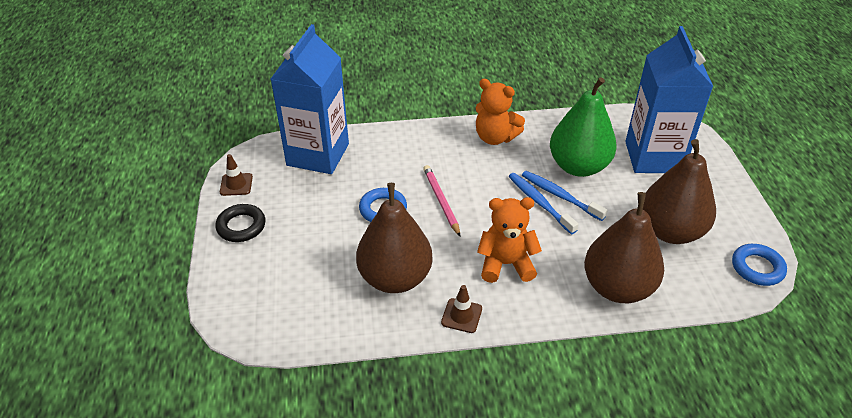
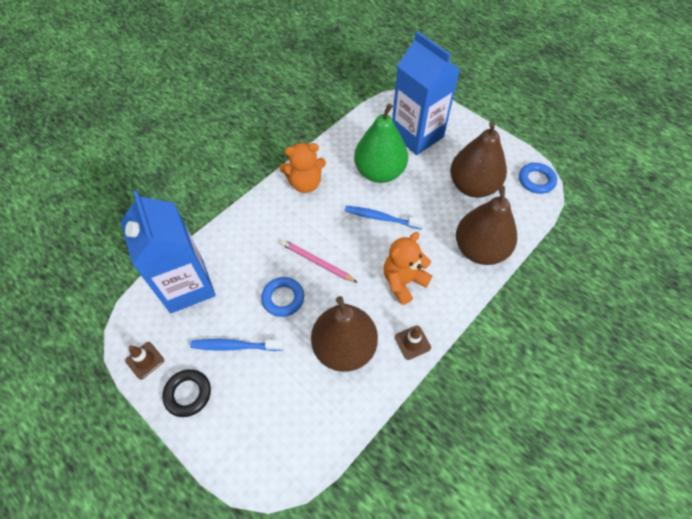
camera: 40 degrees left, 15 degrees up
(560, 196) = (388, 204): blue toothbrush -> blue toothbrush (235, 346)

